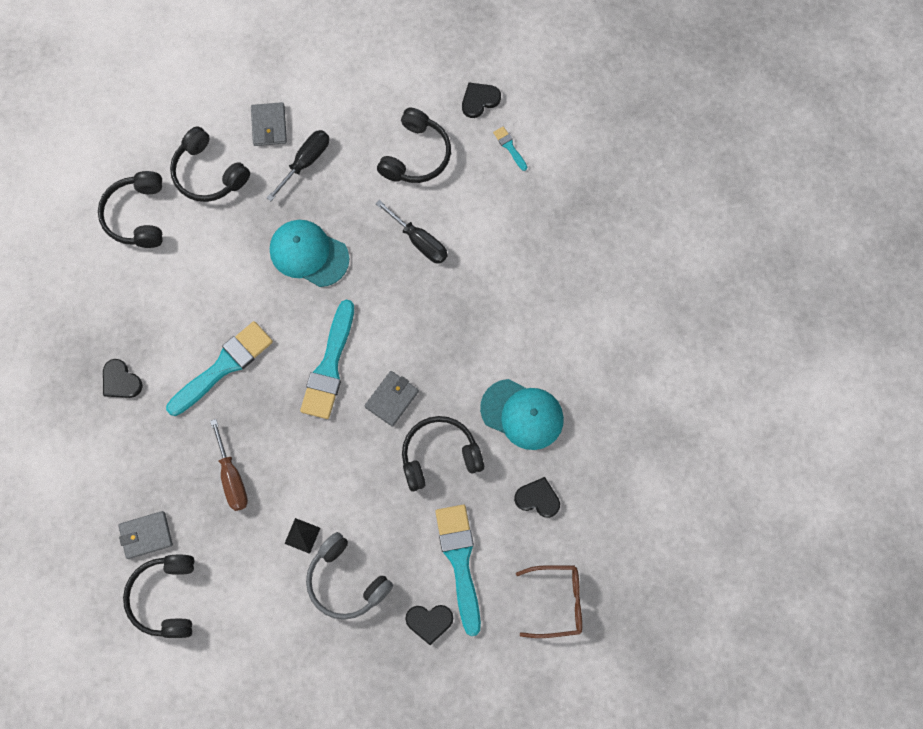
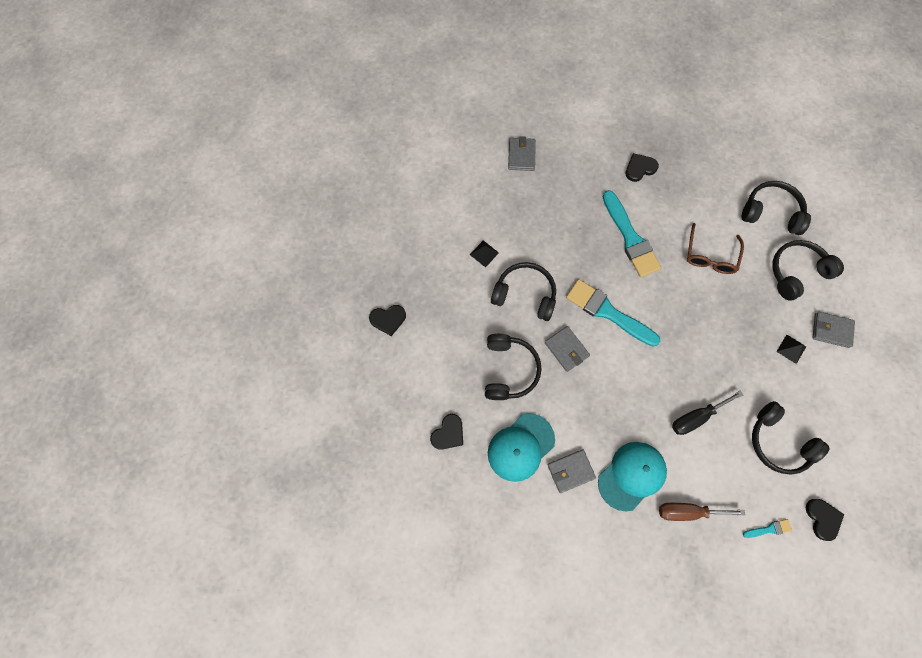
camera: 110 degrees right, 0 degrees up
(166, 598) = (474, 156): black headphones -> black headphones (525, 294)
(232, 478) = (543, 220): brown screwdriver -> brown screwdriver (687, 511)
(306, 162) = (791, 349): black screwdriver -> black pyramid
(309, 254) = (707, 326): turquoise cap -> turquoise cap (631, 475)
(346, 581) = (440, 272): grey headphones -> none
(429, 622) = (388, 319): black heart -> black heart turned 120 degrees counterclockwise
(460, 562) = (422, 356): turquoise brush -> none
(527, 354) = (570, 471): none -> grey wallet
(557, 602) = (364, 418): brown glasses -> brown glasses (710, 255)

